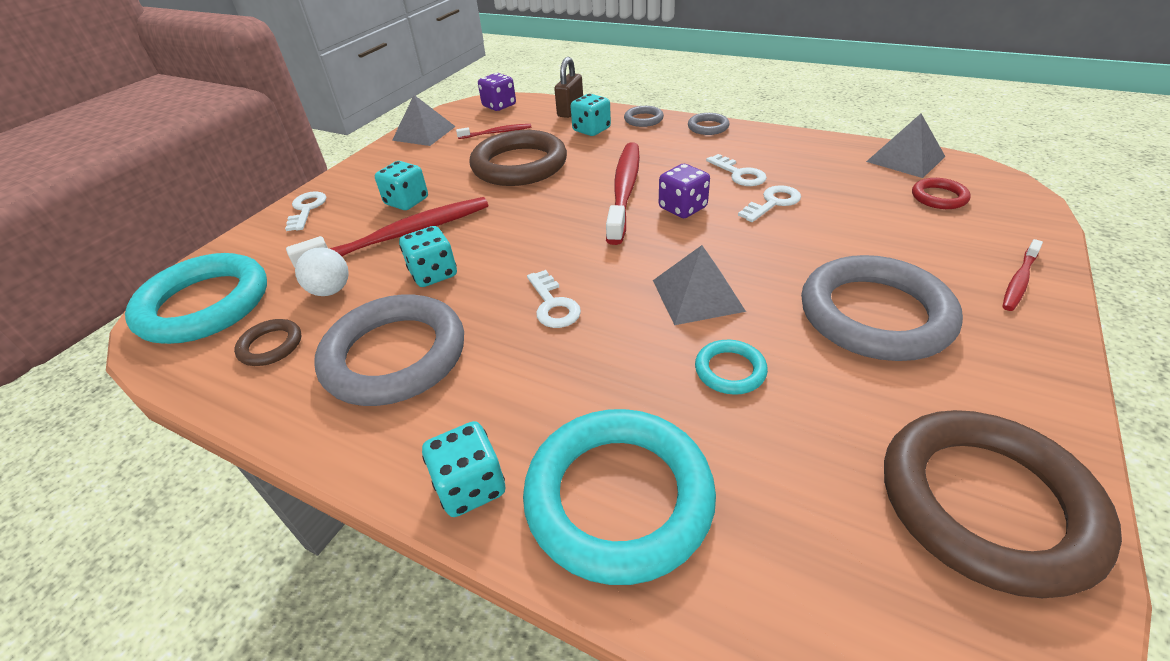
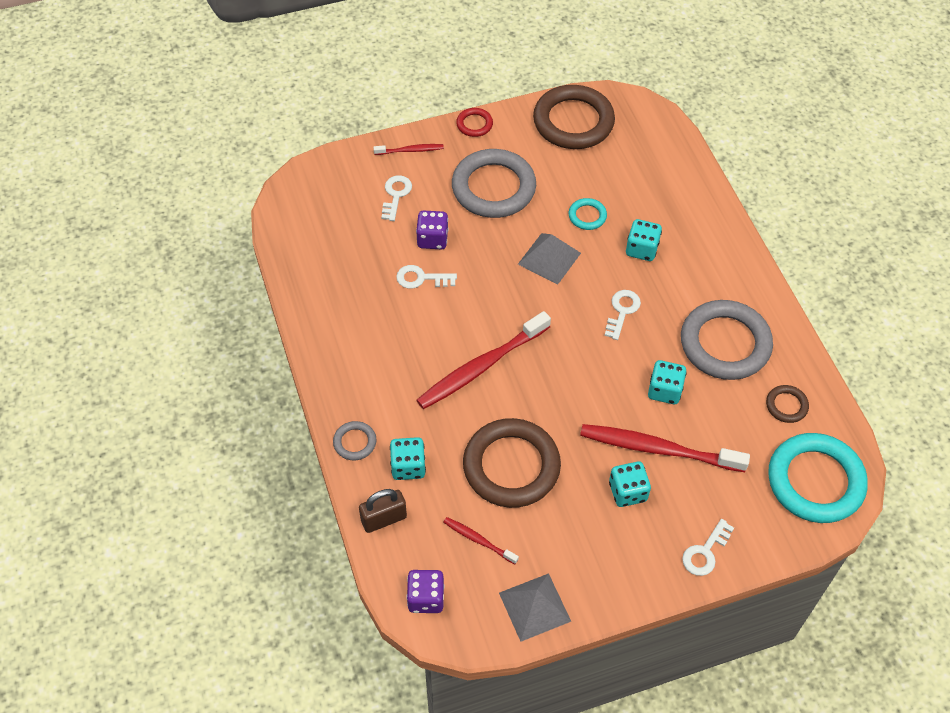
camera: 140 degrees left, 15 degrees up
(331, 290) = (733, 428): white ball -> none
(471, 486) = (735, 253): turquoise dice -> turquoise dice (641, 249)
(618, 497) = (685, 209): turquoise ring -> none
(682, 208) = (472, 319): purple dice -> purple dice (432, 239)
(708, 127) = (332, 384): grey ring -> none
(739, 174) = (397, 317): white key -> white key (396, 195)
(905, 159) = (294, 241): grey pyramid -> none
(939, 197) = (341, 207): red ring -> red ring (474, 124)

